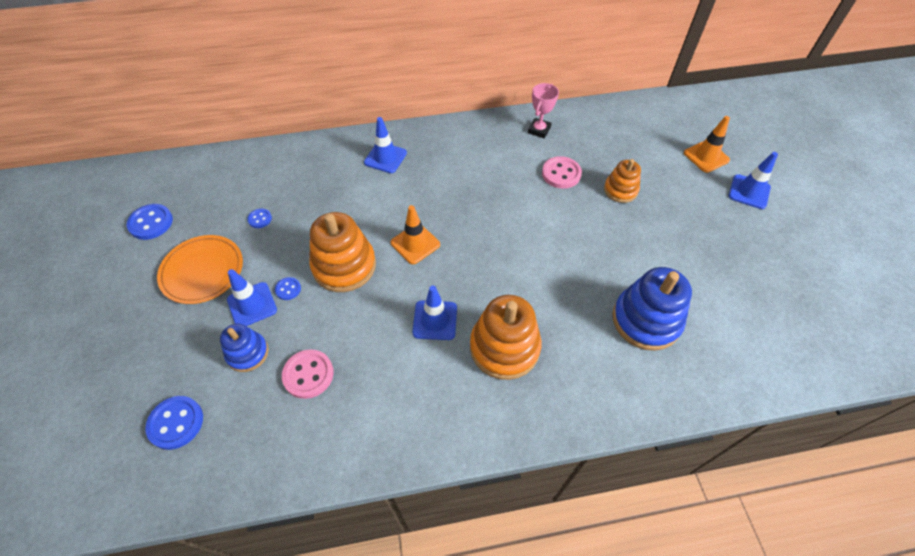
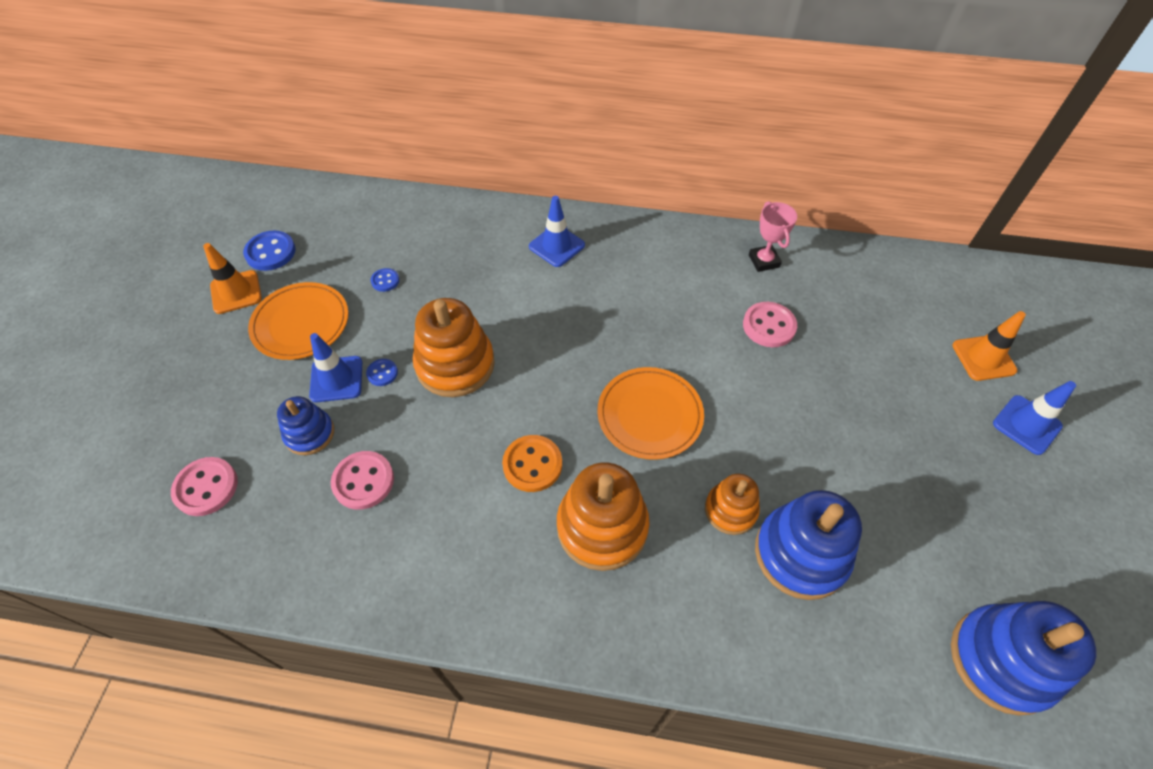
camera: 20 degrees right, 0 degrees up
(176, 423) = (206, 487): blue button -> pink button
(415, 244) = (548, 362): orange traffic cone -> orange traffic cone (236, 292)
(435, 320) = (532, 464): blue traffic cone -> orange button
(505, 259) = (649, 415): none -> orange plate
(539, 130) = (764, 261): pink trophy -> pink trophy turned 60 degrees counterclockwise
(620, 190) = (840, 370): orange stacking toy -> orange stacking toy (730, 510)
(795, 345) = (1001, 660): none -> blue stacking toy

